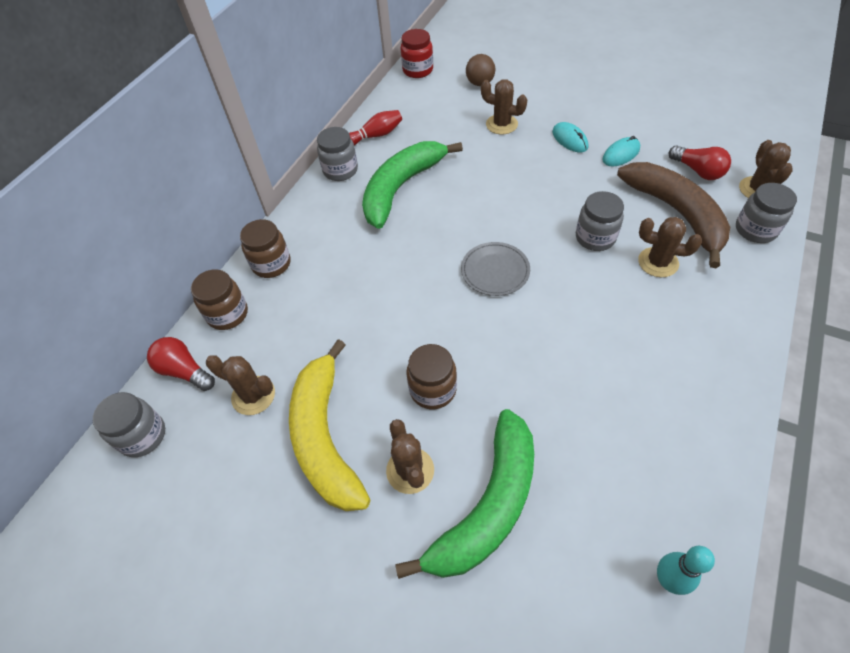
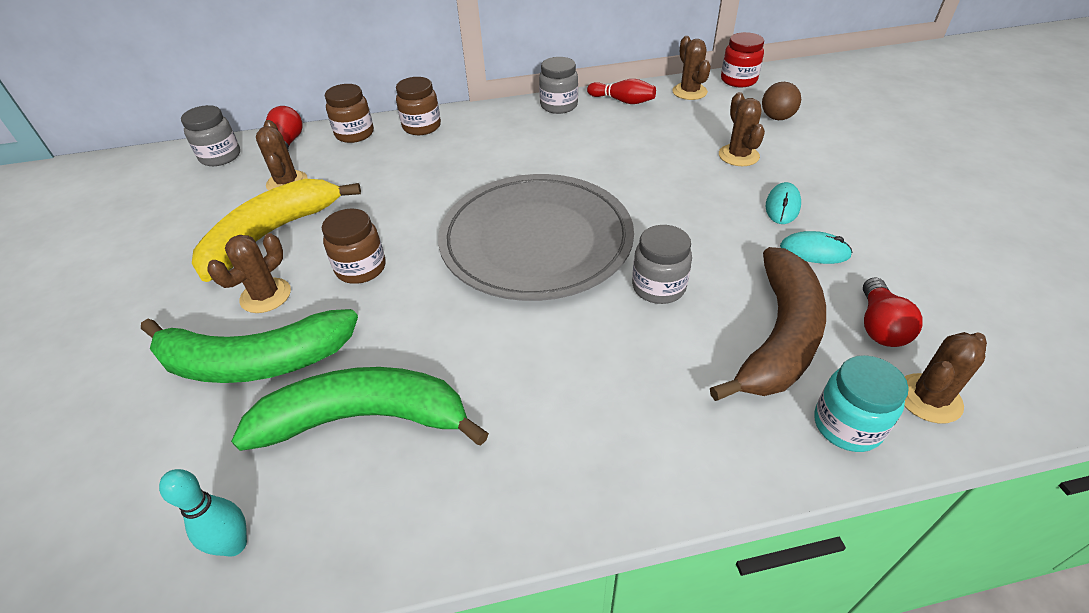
camera: 50 degrees right, 10 degrees down
(401, 188) = (577, 142): green banana -> green banana (365, 418)
(495, 271) = (536, 240): grey plate -> grey plate, size x2.37
(658, 262) = (679, 353): brown cactus -> brown cactus (689, 92)
(755, 230) = (847, 425): grey jar -> turquoise jar

